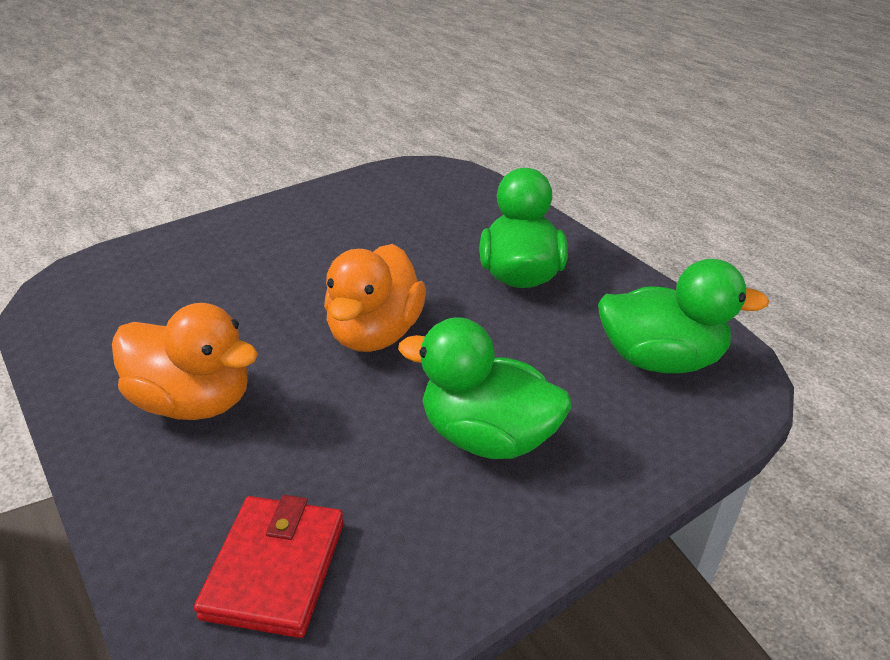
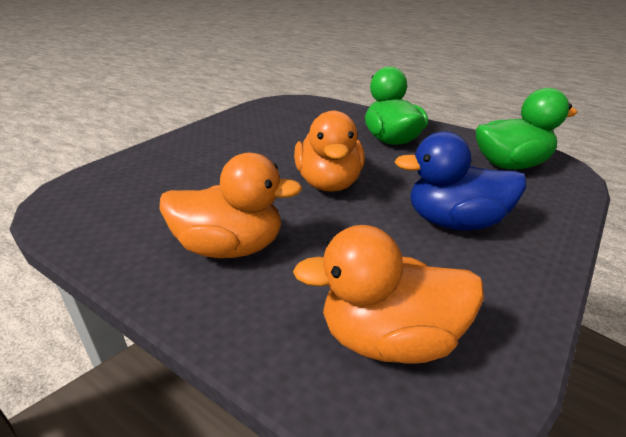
camera: 20 degrees left, 5 degrees down
(275, 569) = (389, 339): red wallet -> orange duck
(487, 436) = (455, 222): green duck -> blue duck

